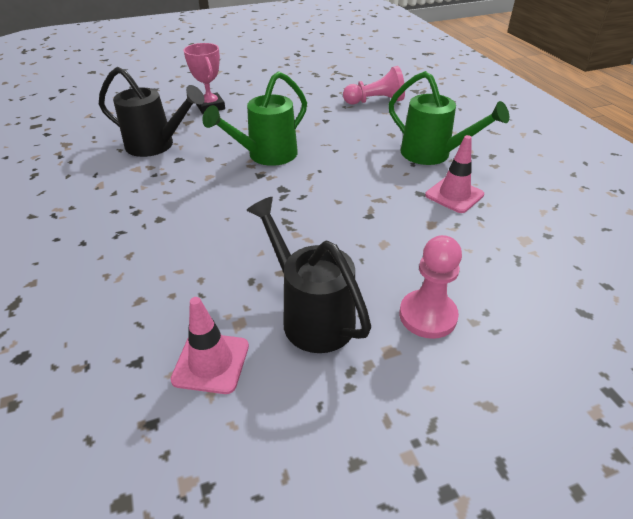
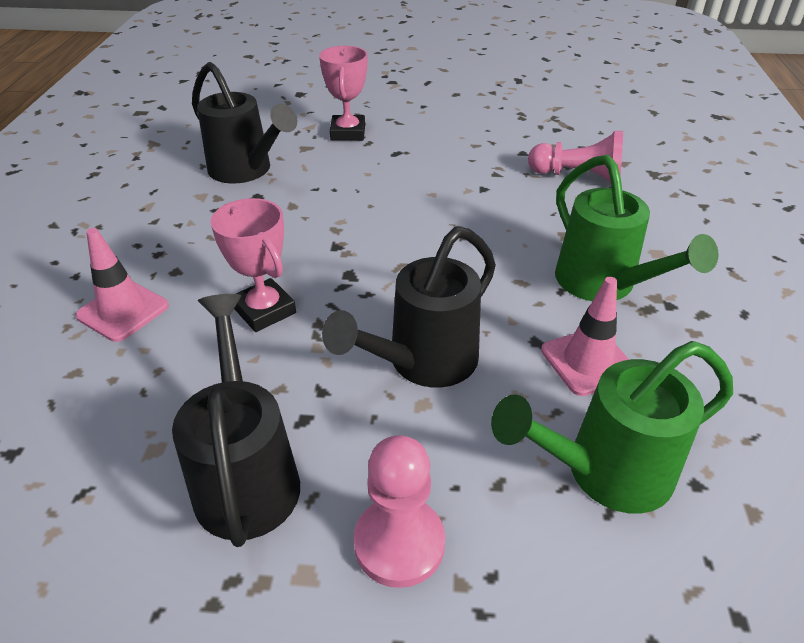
camera: 25 degrees right, 0 degrees up
(211, 362) = (83, 490): pink traffic cone -> pink traffic cone (123, 311)
(244, 224) = (264, 310): none -> pink trophy
(266, 155) = (365, 220): green watering can -> green watering can (605, 472)
(367, 222) = (423, 362): none -> black watering can

